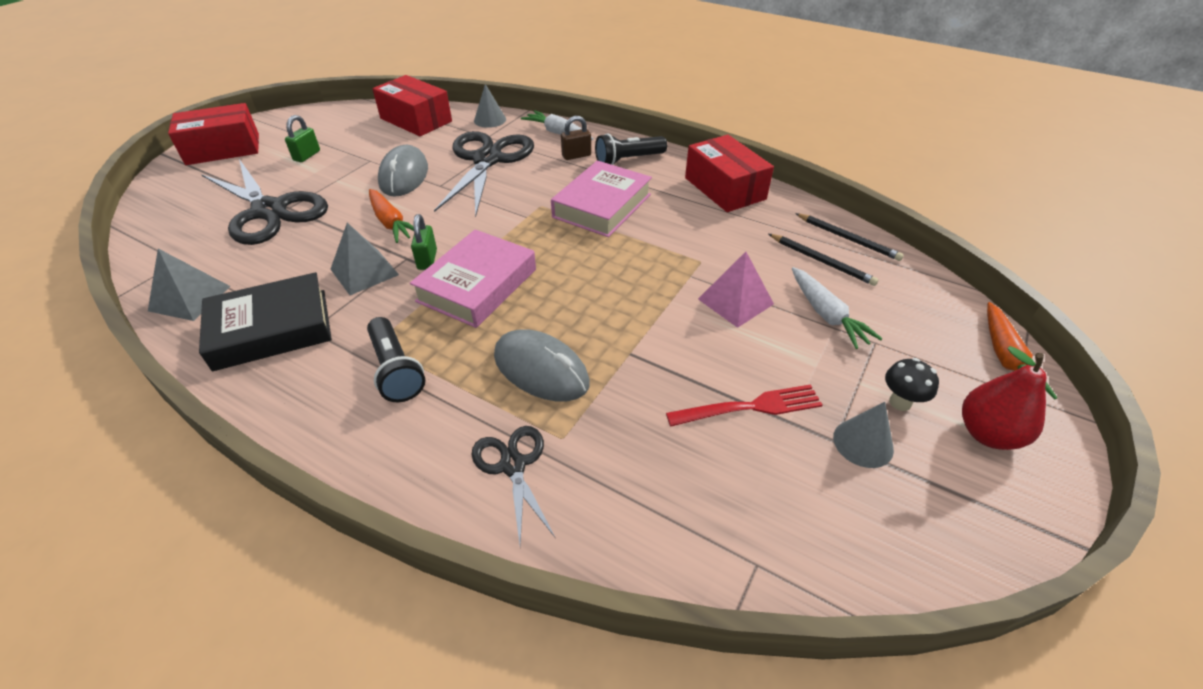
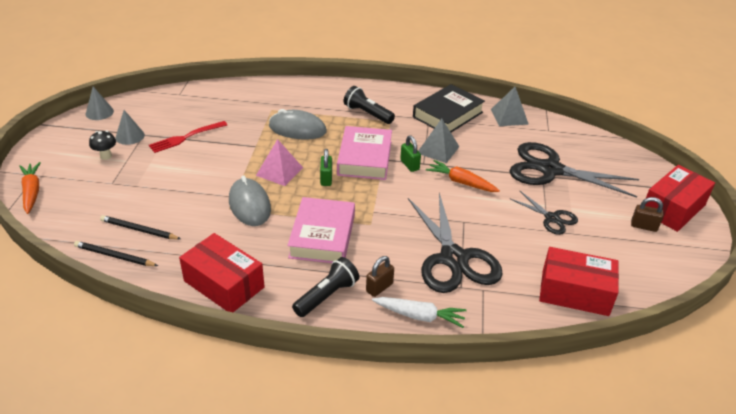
camera: 155 degrees right, 5 degrees down
(278, 143) = (643, 226): none -> brown padlock
(307, 156) = (601, 220): green padlock -> green padlock (326, 179)
(404, 176) = (501, 222): grey mouse -> grey mouse (249, 205)
(490, 120) = (505, 316): grey cone -> grey cone (99, 112)
(513, 465) = (287, 98): black scissors -> black scissors (552, 218)
(735, 301) = (200, 186): pink pyramid -> pink pyramid (279, 171)
(826, 315) = (140, 192): white carrot -> none
(987, 434) = (64, 153): red pear -> none

